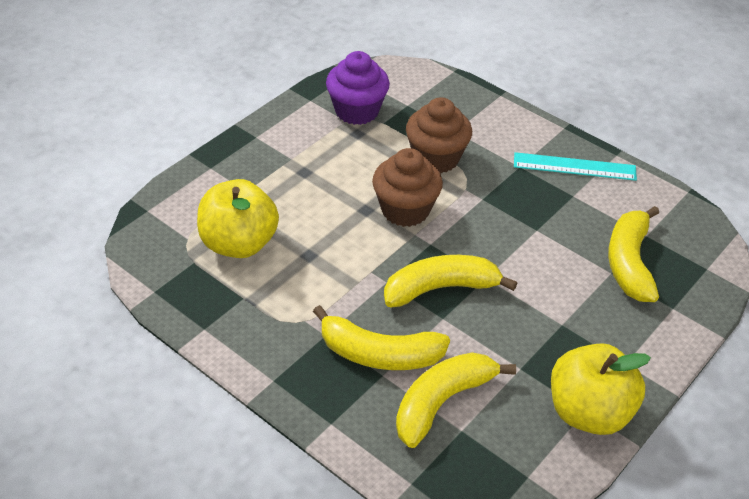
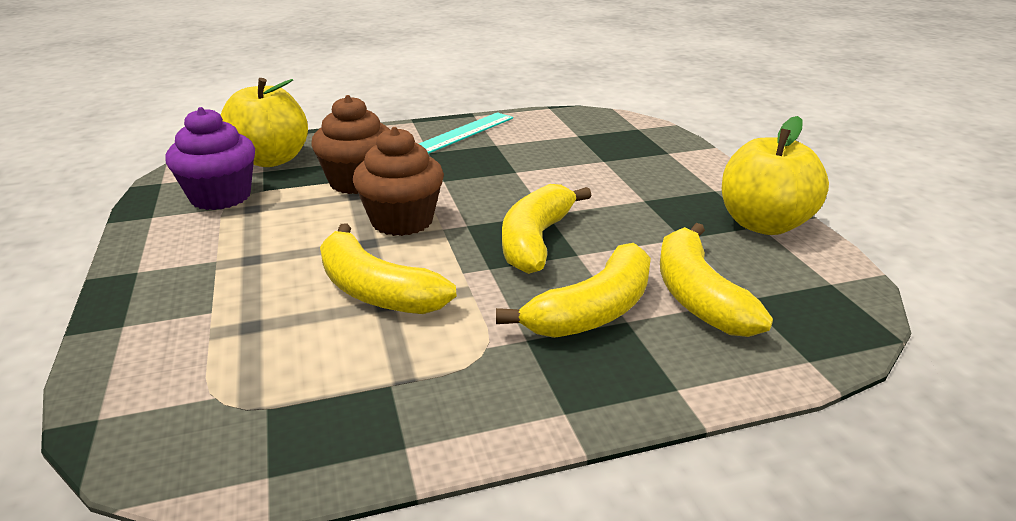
camera: 55 degrees left, 15 degrees down
(239, 243) = (291, 351): yellow apple -> yellow apple (271, 160)
(629, 263) = (601, 150): yellow banana -> yellow banana (376, 291)

